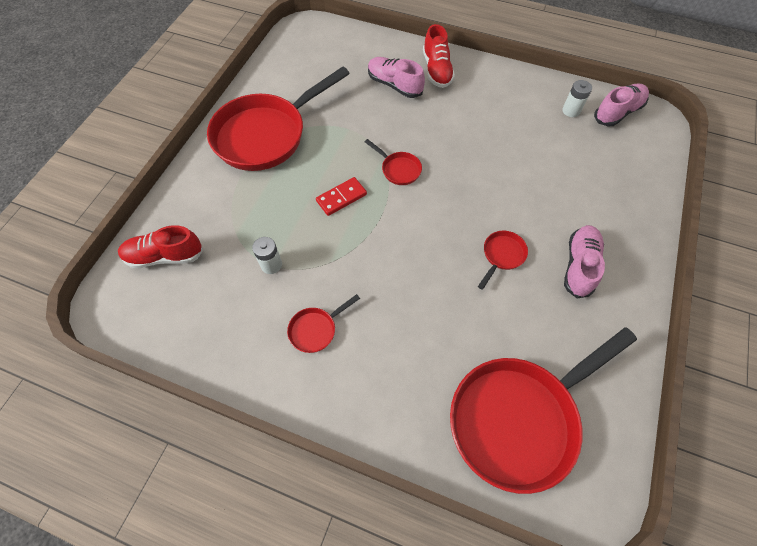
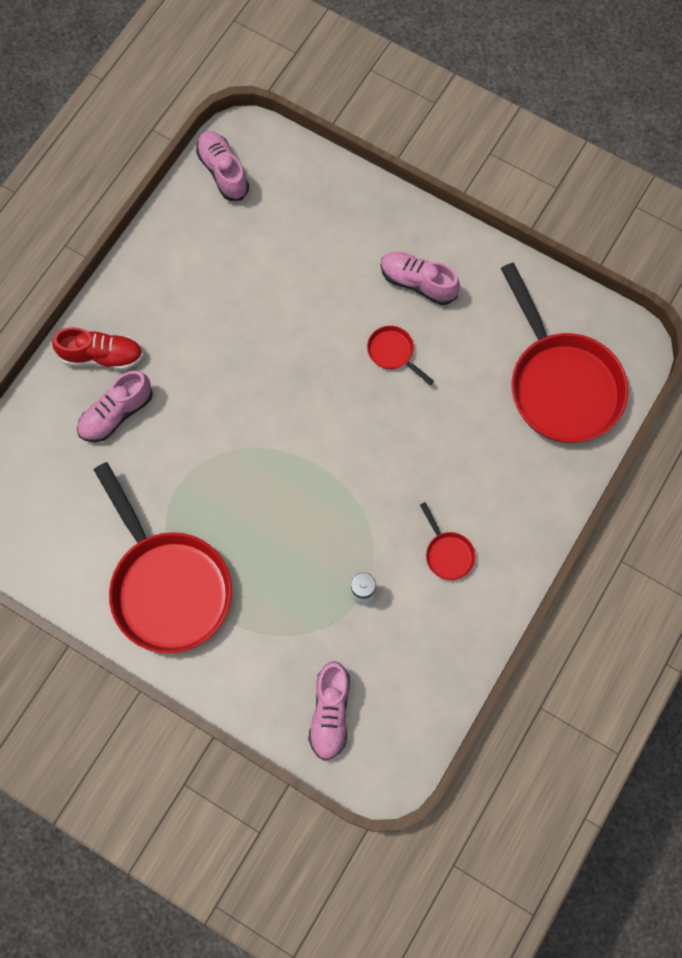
camera: 80 degrees left, 10 degrees up
(165, 256) = (330, 713): red shoe -> pink shoe
(341, 197) = (286, 506): red domino -> none
(398, 169) = (257, 434): red pan -> none
(571, 111) = (209, 221): white battery -> none

